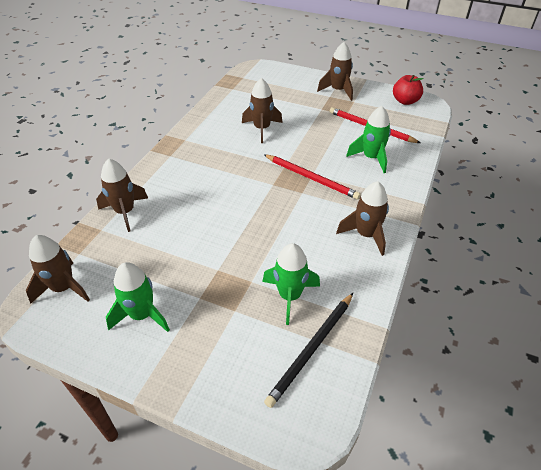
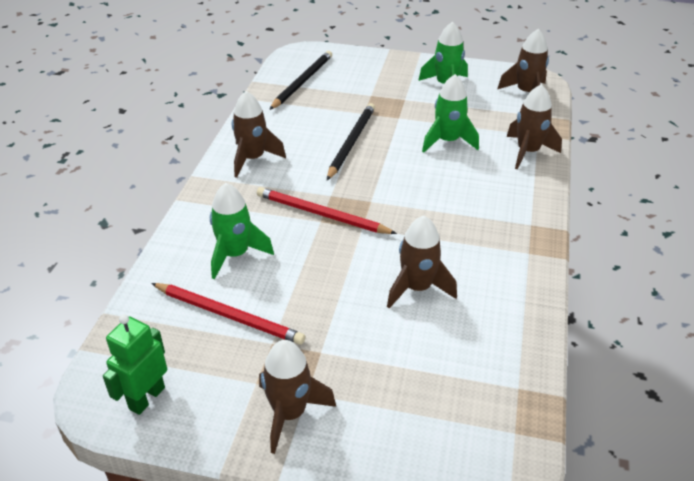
camera: 170 degrees right, 5 degrees down
(274, 242) = (351, 142): none -> black pencil
(290, 296) = (326, 107): green rocket -> green rocket (448, 141)
(405, 101) = (146, 398): red apple -> green robot

